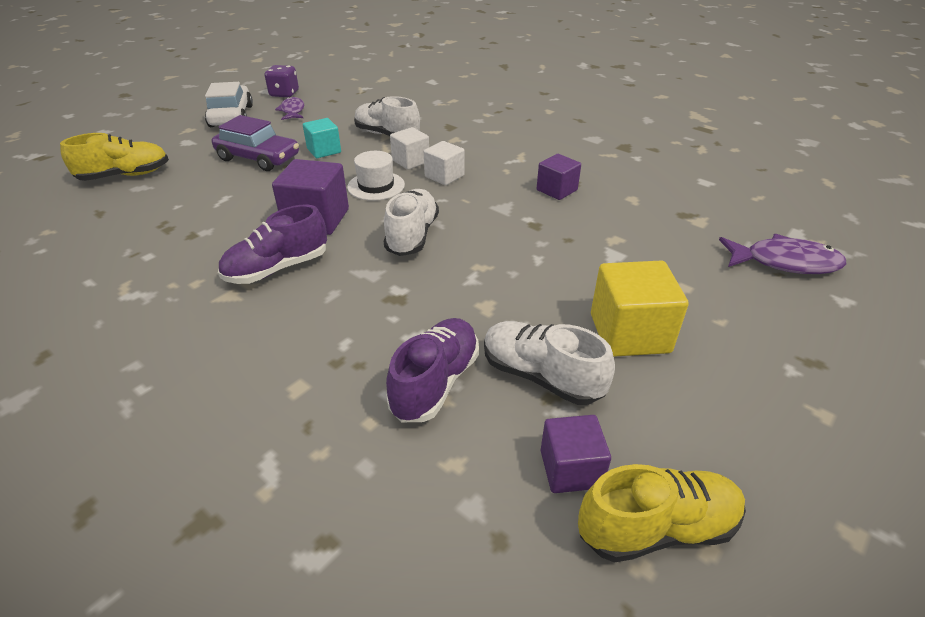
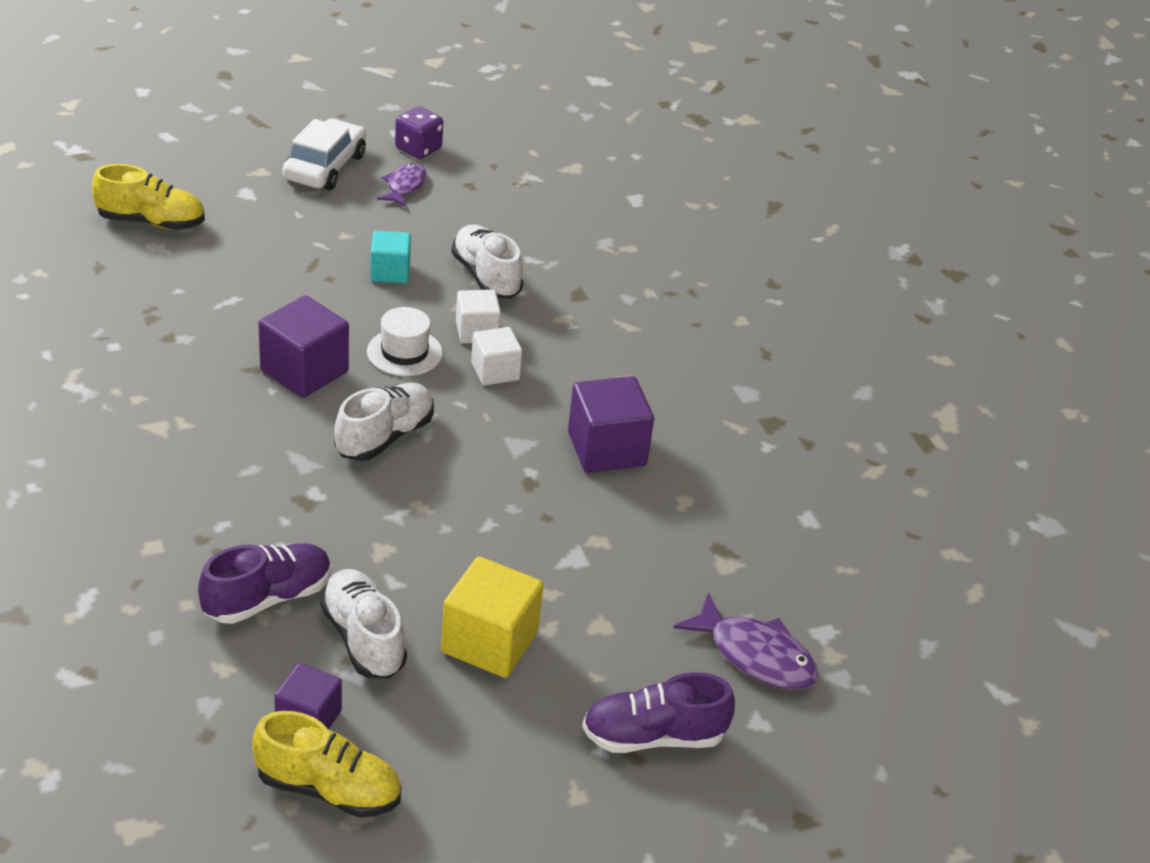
camera: 25 degrees right, 0 degrees up
(258, 158) = (308, 253): purple car -> none
(277, 268) = (221, 416): purple shoe -> purple shoe (653, 737)
(556, 190) = (606, 449): purple cube -> purple cube, size x1.59

